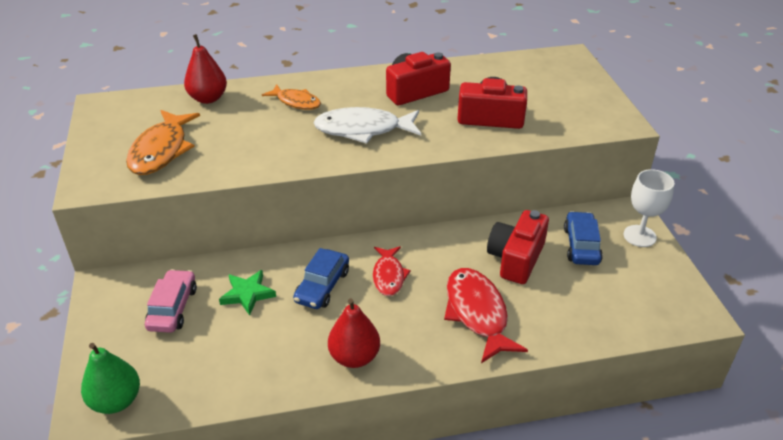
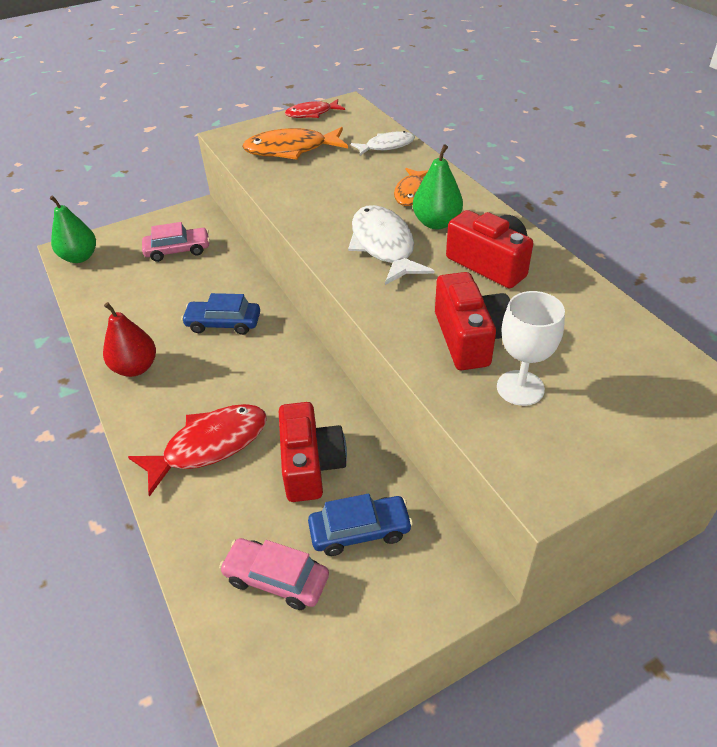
camera: 75 degrees right, 5 degrees up
(208, 98) = (386, 146): red pear -> white fish
(247, 294) = (203, 283): green star -> none
(348, 100) = (436, 223): none -> green pear
(388, 276) = (250, 364): red fish -> red fish (312, 114)
(516, 258) = (310, 465): red camera -> red camera turned 75 degrees clockwise
(613, 292) = (276, 579): none -> pink car
(639, 236) = (408, 604): white goblet -> white goblet (520, 388)

